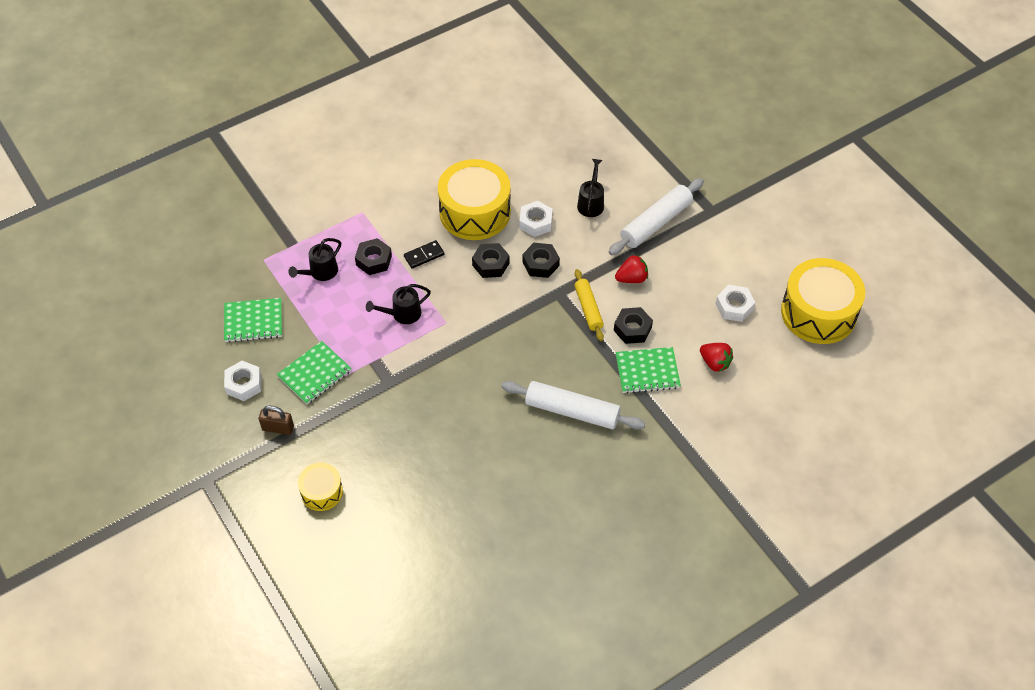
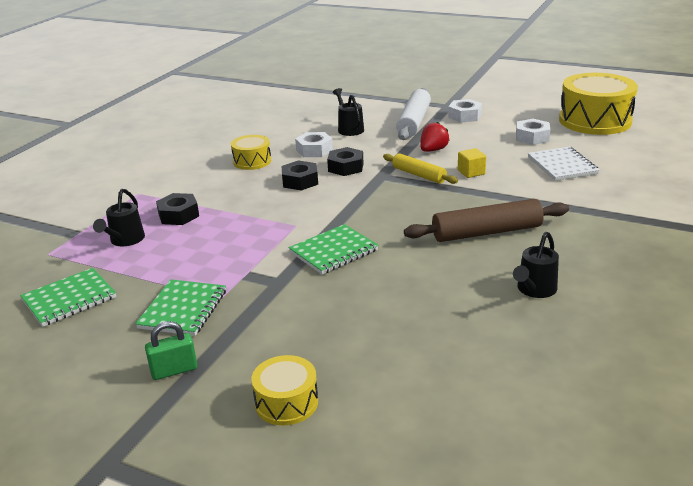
camera: 30 degrees left, 25 degrees down
(244, 384) = (95, 352): white nut -> white nut (464, 116)
(278, 428) = (174, 370): brown padlock -> green padlock
(402, 314) = (244, 236): black watering can -> black watering can (534, 290)
(424, 255) = (229, 197): black domino -> none
(475, 212) = (252, 161): yellow drum -> yellow drum, size x0.51
(572, 411) = (486, 232): white rolling pin -> brown rolling pin
(632, 329) = (471, 172): black nut -> yellow cube
(647, 371) = (517, 188): green notebook -> green notebook (334, 251)
(715, 363) = (562, 166): red strawberry -> white notebook

